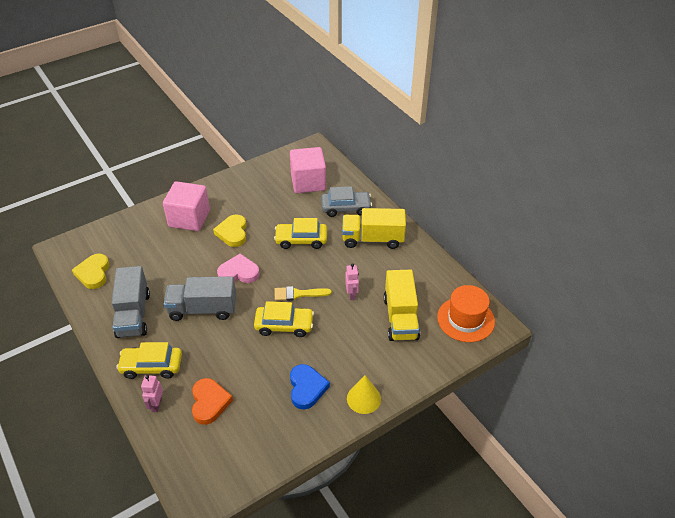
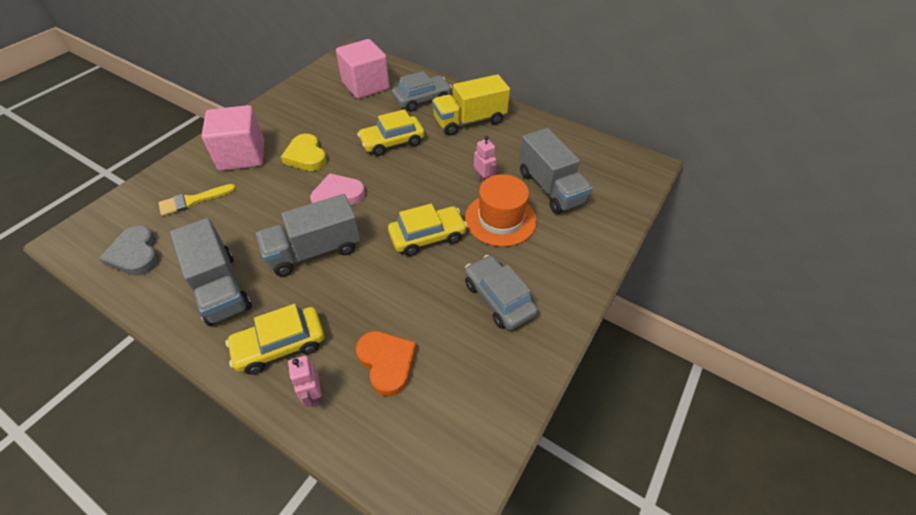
camera: 25 degrees left, 5 degrees up
(93, 273) = (136, 254): yellow heart -> grey heart
(298, 294) = (423, 198): yellow brush -> yellow brush (192, 201)
(306, 388) = (498, 298): blue heart -> grey car
(363, 398) = (570, 286): yellow cone -> none
(400, 318) = (550, 188): yellow truck -> grey truck
(465, 319) = (615, 169): orange hat -> orange hat (500, 219)

